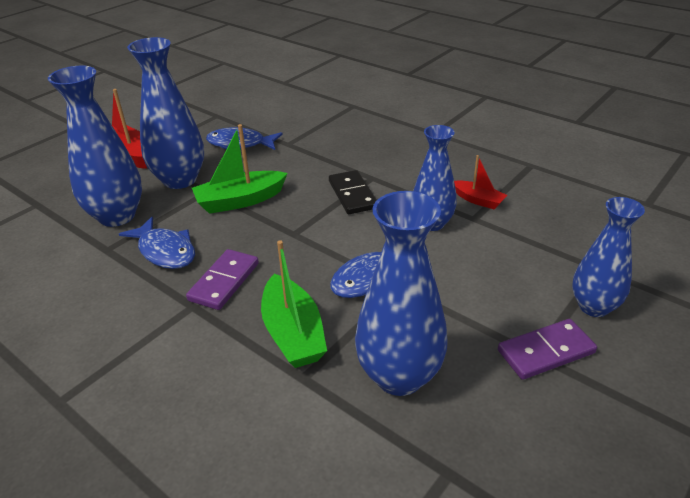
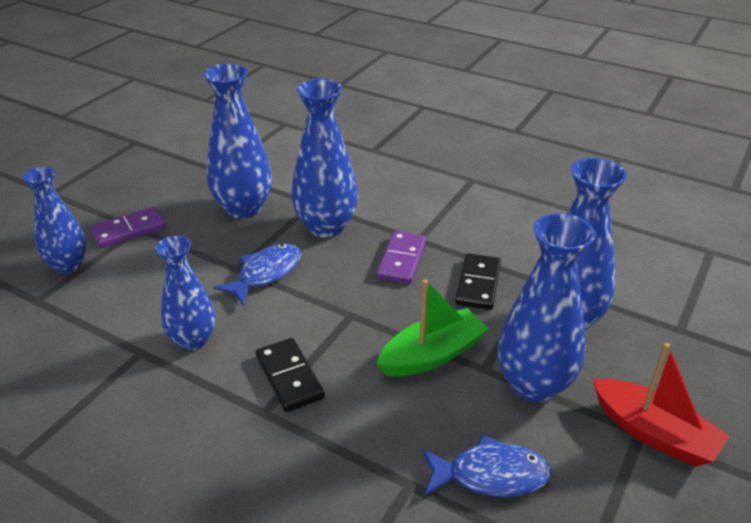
camera: 170 degrees right, 0 degrees up
(165, 251) = (478, 284): blue fish -> black domino
(293, 333) = (326, 227): green boat -> blue vase
(478, 200) = (125, 381): red boat -> none

